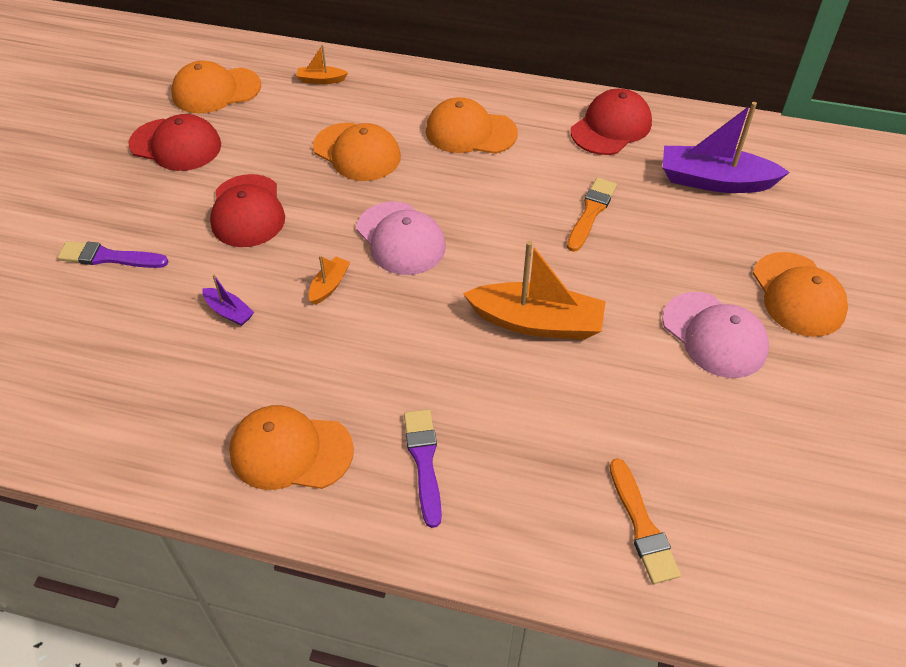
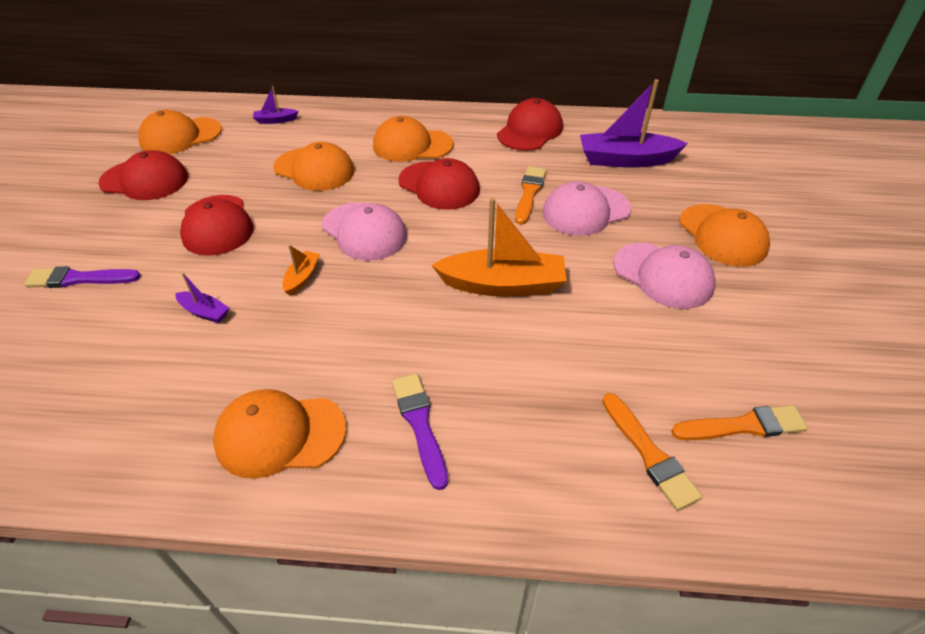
camera: 10 degrees left, 5 degrees down
(321, 80) = (275, 120): orange boat -> purple boat
(491, 190) = (439, 186): none -> red cap
(649, 243) = (585, 211): none -> pink cap
(747, 513) = (743, 426): none -> orange brush

